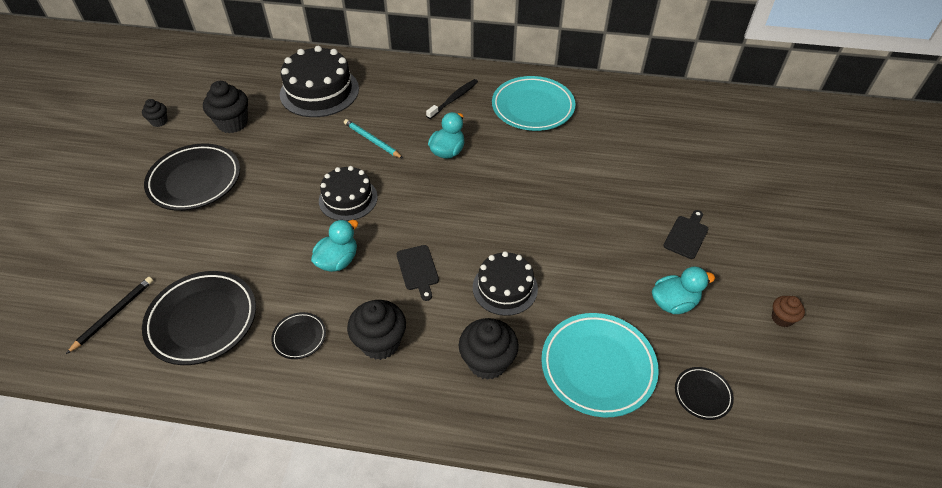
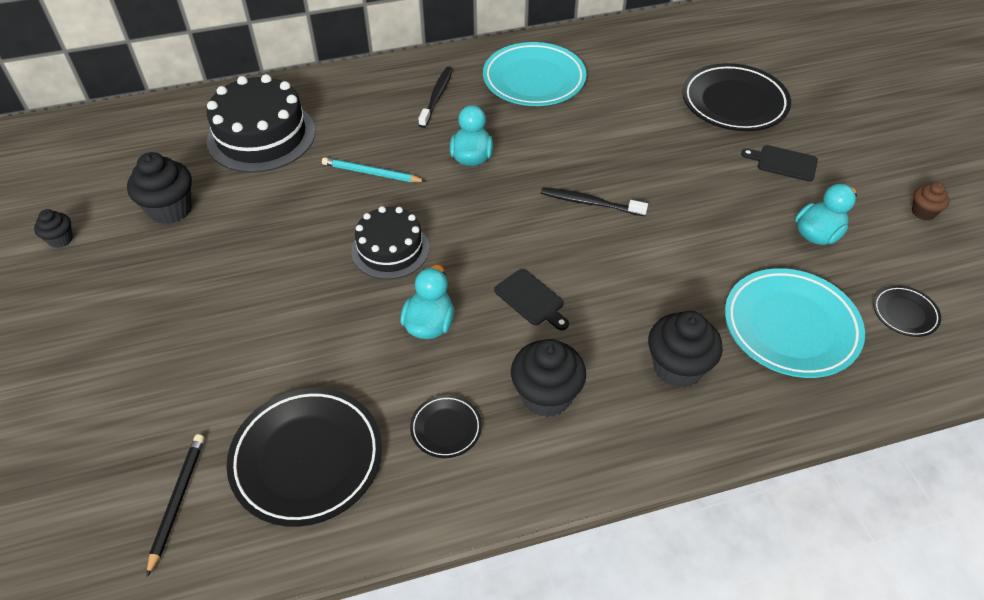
camera: 25 degrees left, 0 degrees up
(195, 181) = (170, 296): black plate -> black plate (734, 103)
(505, 288) = (640, 283): black cake -> none
(510, 214) = (590, 203): none -> black toothbrush
(686, 235) = (783, 163): black cutting board -> black cutting board turned 75 degrees counterclockwise

